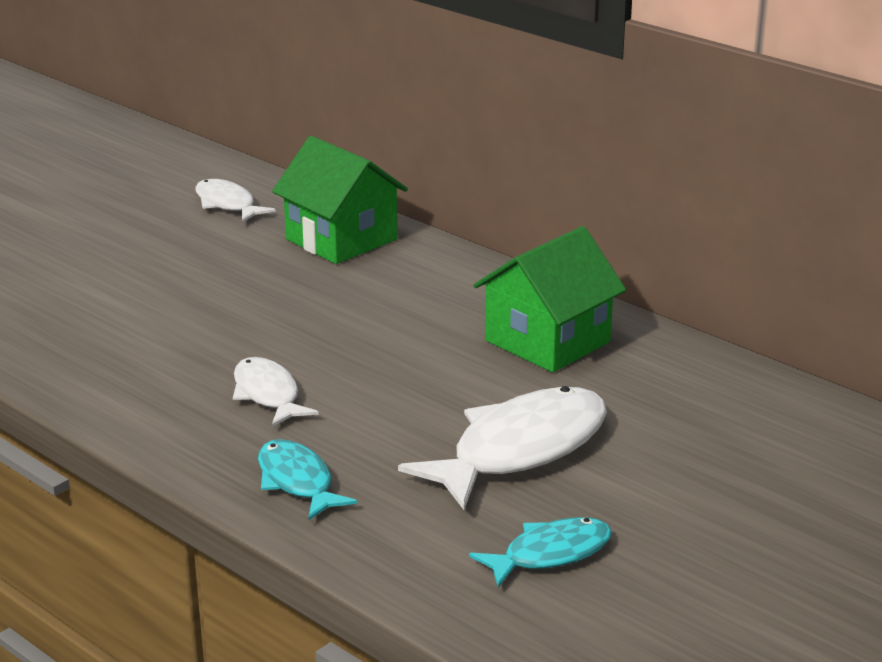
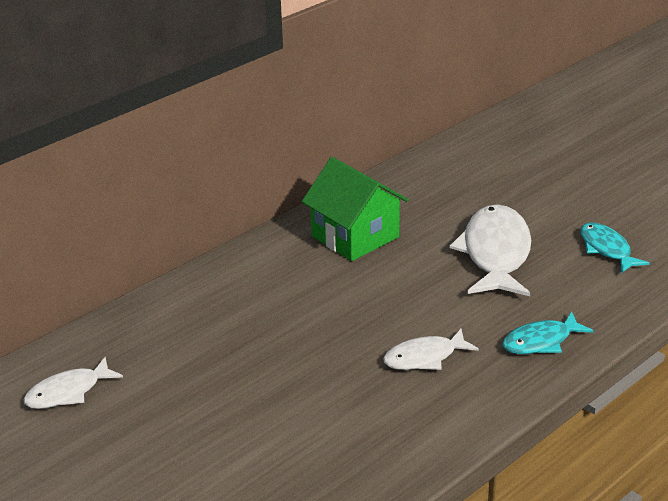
camera: 85 degrees left, 5 degrees up
(341, 239) = (166, 325): green house -> none
(520, 450) = (495, 254): white fish -> white fish turned 45 degrees clockwise

